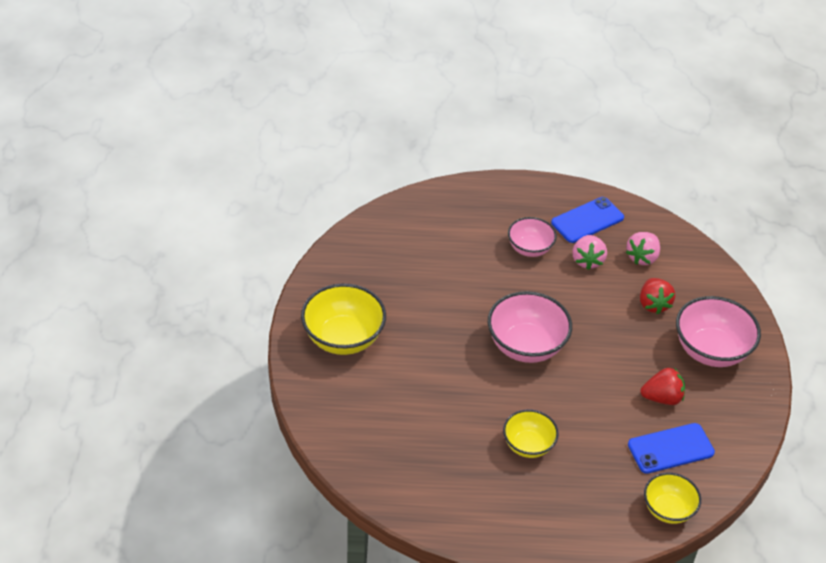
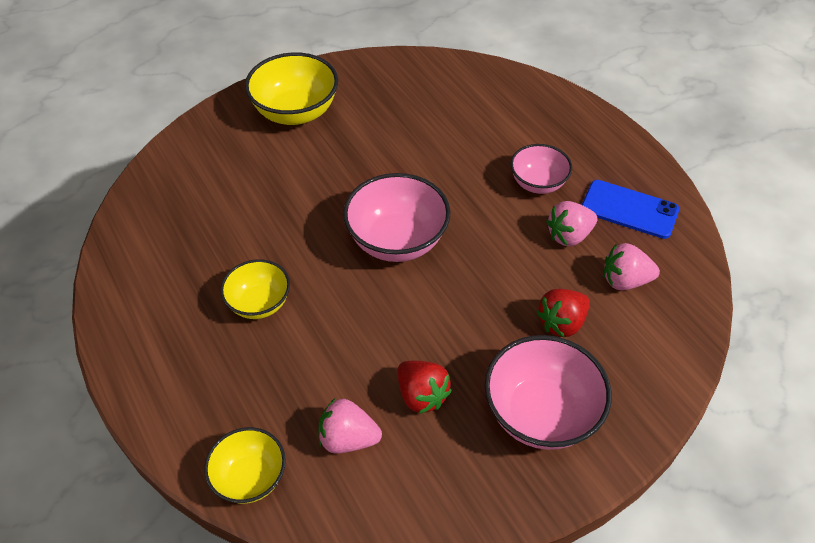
camera: 60 degrees right, 5 degrees up
(670, 448) = (348, 439): blue phone -> pink strawberry

